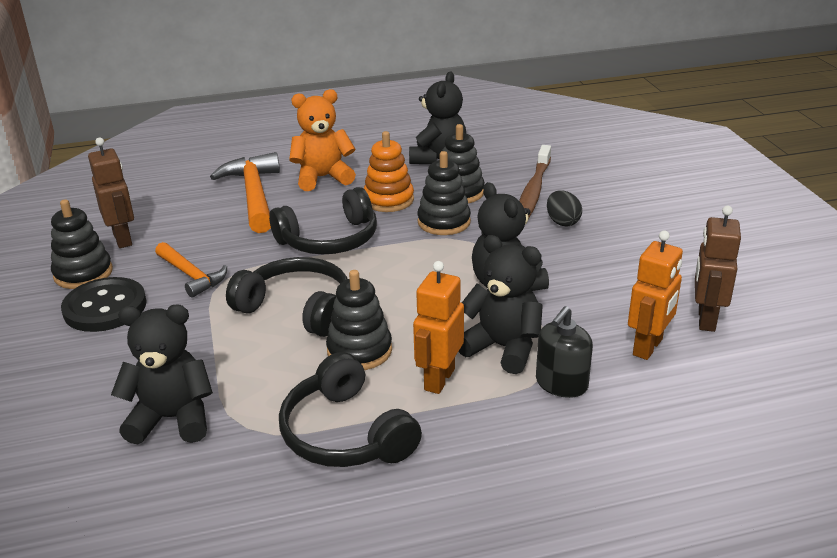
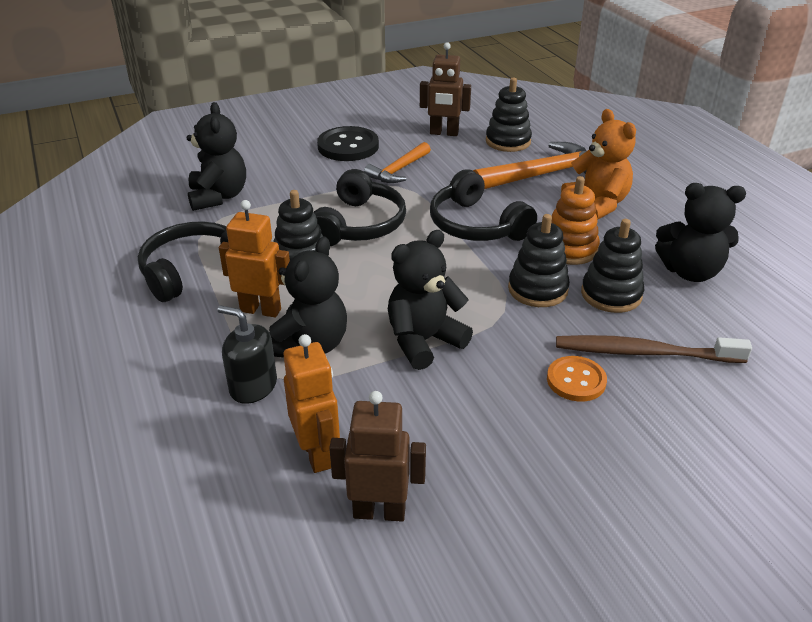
camera: 80 degrees right, 5 degrees up
(83, 273) = (391, 129): black stacking toy -> black stacking toy (508, 141)
(123, 239) = (444, 133): brown robot -> brown robot turned 45 degrees clockwise
(562, 222) = (576, 380): black egg -> orange button
(648, 347) = (317, 454): orange robot -> orange robot turned 135 degrees counterclockwise

